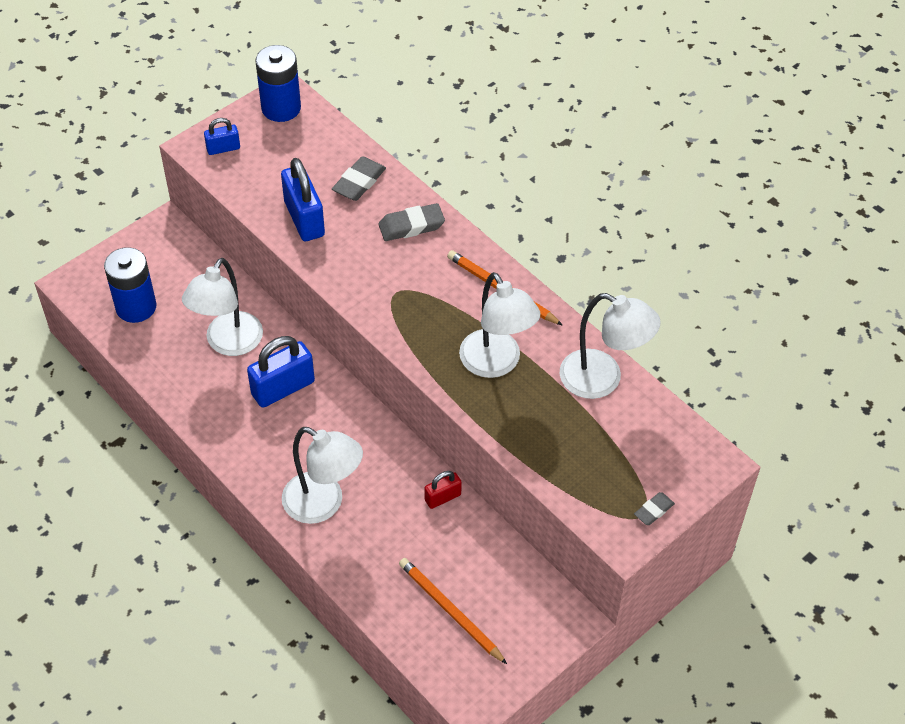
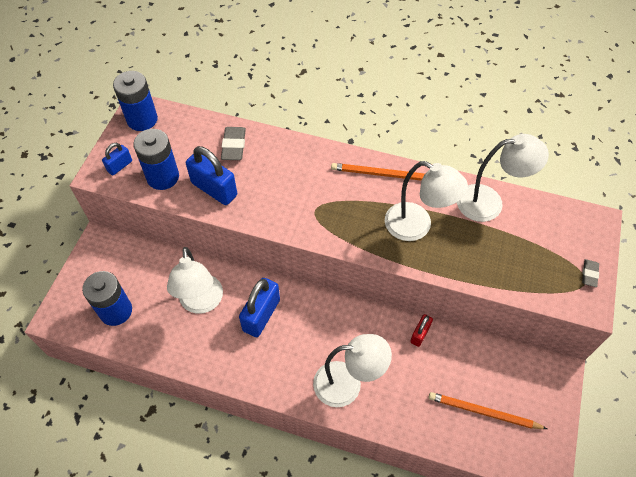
camera: 30 degrees left, 5 degrees up
(259, 181) = (163, 177): none -> blue battery
(411, 226) = (291, 159): grey eraser -> none

